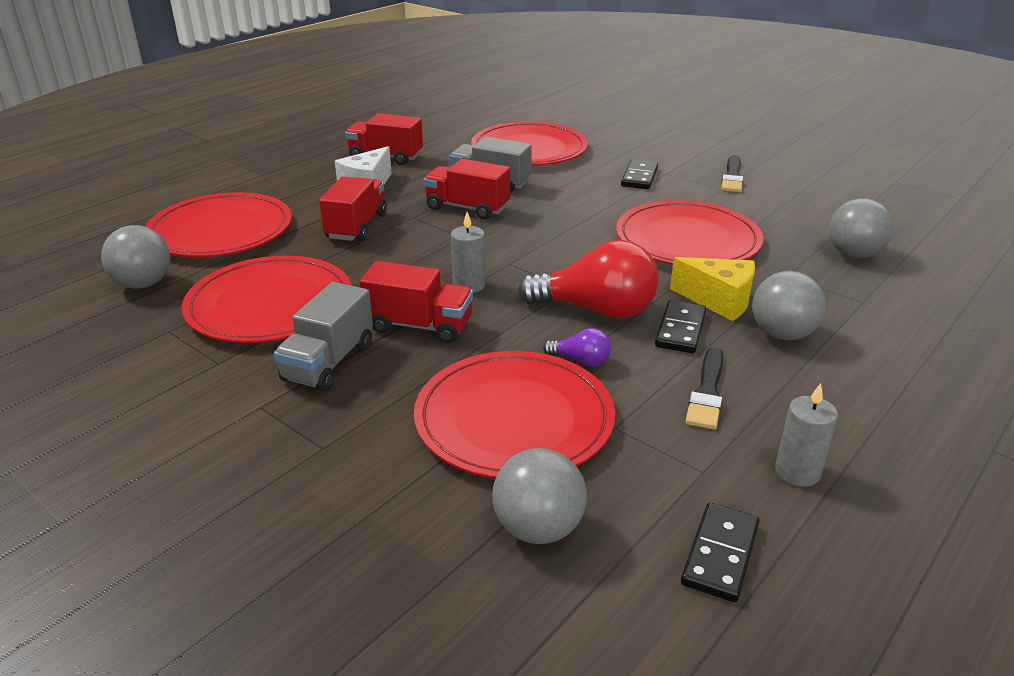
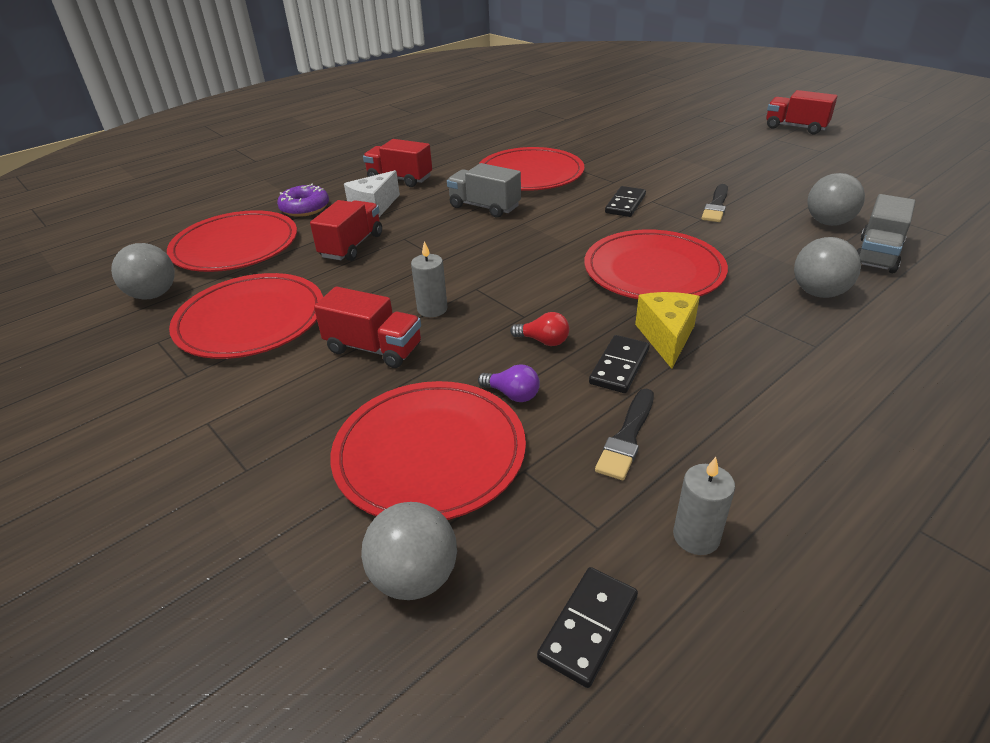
camera: 10 degrees right, 5 degrees up
(287, 189) = (305, 208): none -> purple donut
(329, 362) = (281, 381): grey truck -> grey truck (877, 255)
(467, 208) = (456, 231): red truck -> red truck (795, 127)
(596, 310) = (543, 341): red light bulb -> red light bulb, size x0.46
(719, 301) = (666, 337): yellow cheese -> yellow cheese turned 120 degrees counterclockwise
(782, 334) = (721, 377): grey ball -> grey ball (828, 223)

